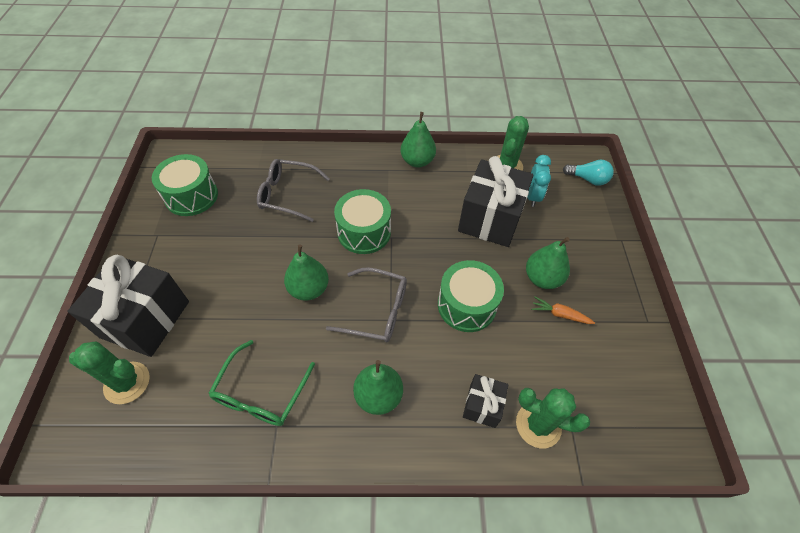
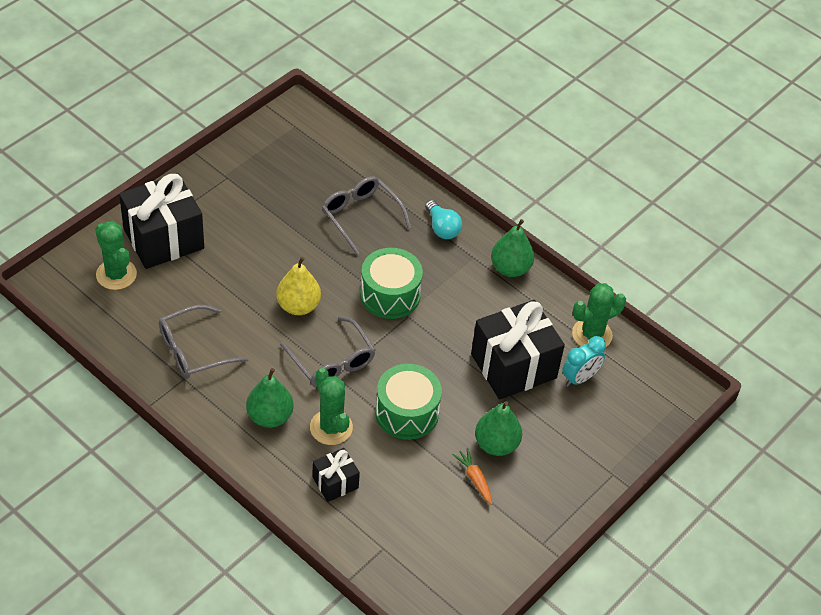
camera: 40 degrees right, 5 degrees down
(191, 196) = (282, 162): green drum -> none
(261, 393) = (193, 350): green glasses -> grey glasses
(309, 289) = (298, 306): green pear -> yellow pear
(538, 425) = (360, 526): green cactus -> green cactus (331, 427)
(588, 179) = (658, 404): turquoise light bulb -> turquoise light bulb (442, 228)

